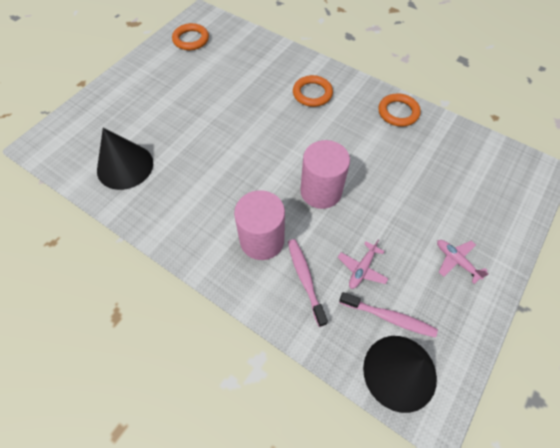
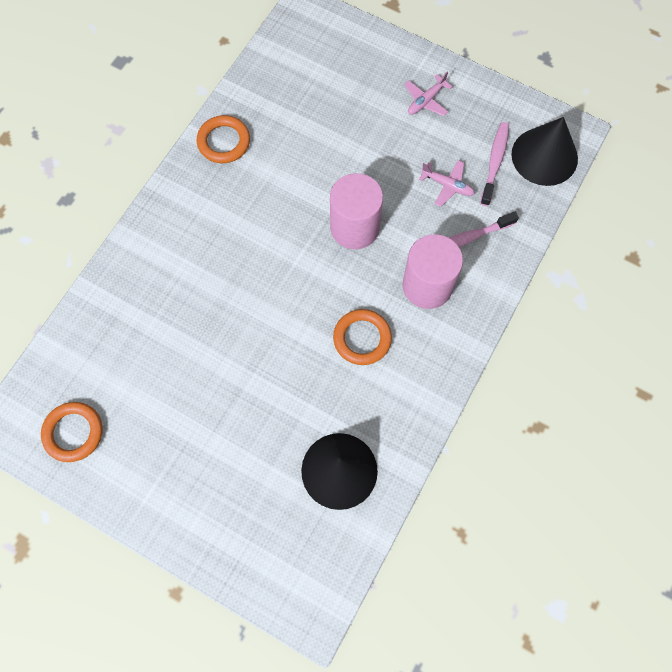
camera: 95 degrees left, 10 degrees up
(312, 93) = (193, 243): orange ring -> orange ring (362, 338)

